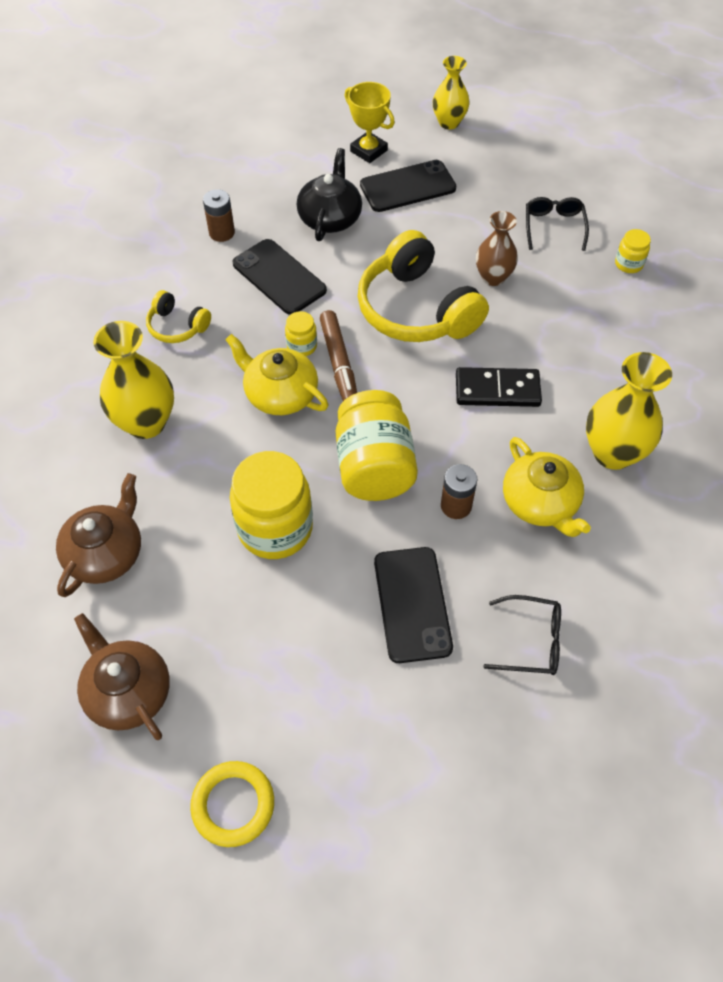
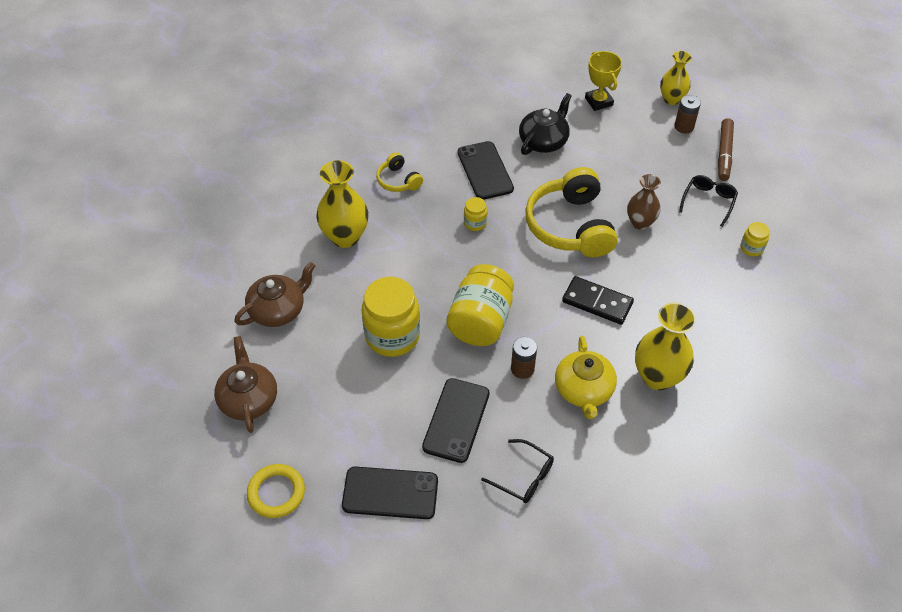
camera: 25 degrees right, 5 degrees down
(222, 233) = (462, 127): brown battery -> brown battery (684, 127)
(280, 394) = (443, 250): yellow teapot -> none
(339, 363) = (494, 244): brown marker -> brown marker (724, 154)
(407, 187) = (613, 137): black phone -> black phone (390, 493)

